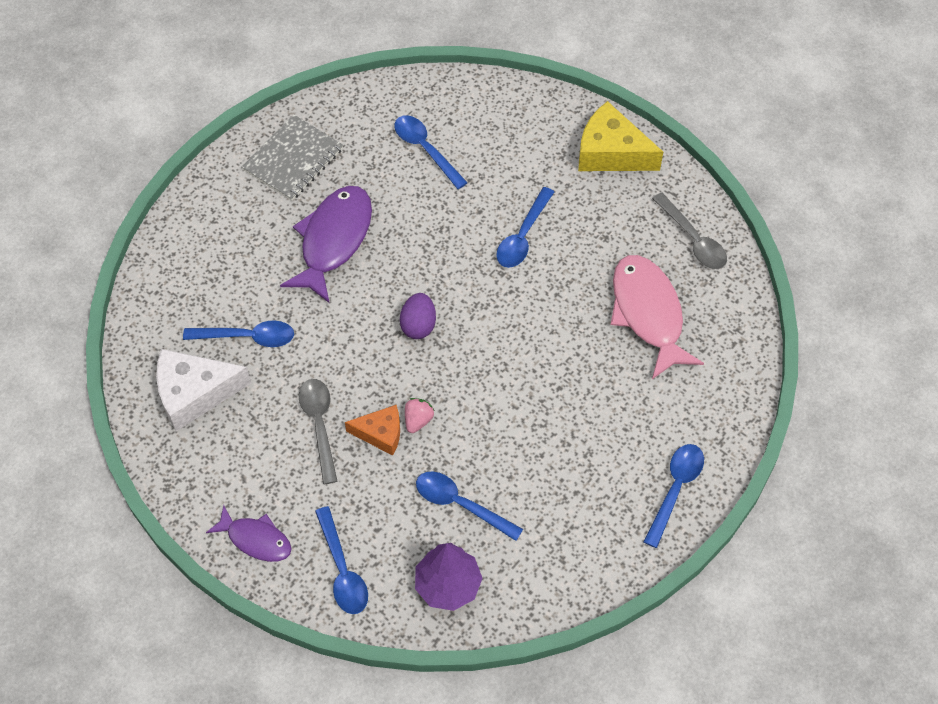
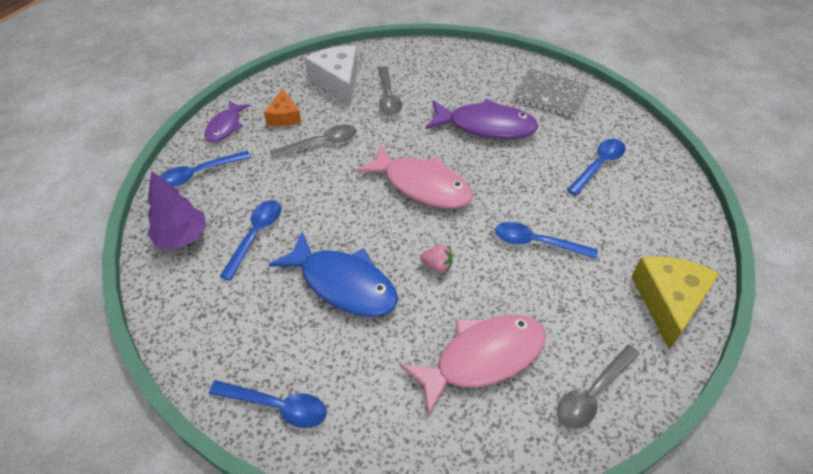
camera: 80 degrees right, 10 degrees down
(247, 337) = (388, 97): blue spoon -> grey spoon
(380, 433) = (317, 177): orange cheese -> orange cheese (284, 116)
(418, 325) = (422, 185): purple egg -> pink fish
(418, 420) = (332, 198): pink strawberry -> pink strawberry (437, 266)
(544, 420) = (343, 284): none -> blue fish

